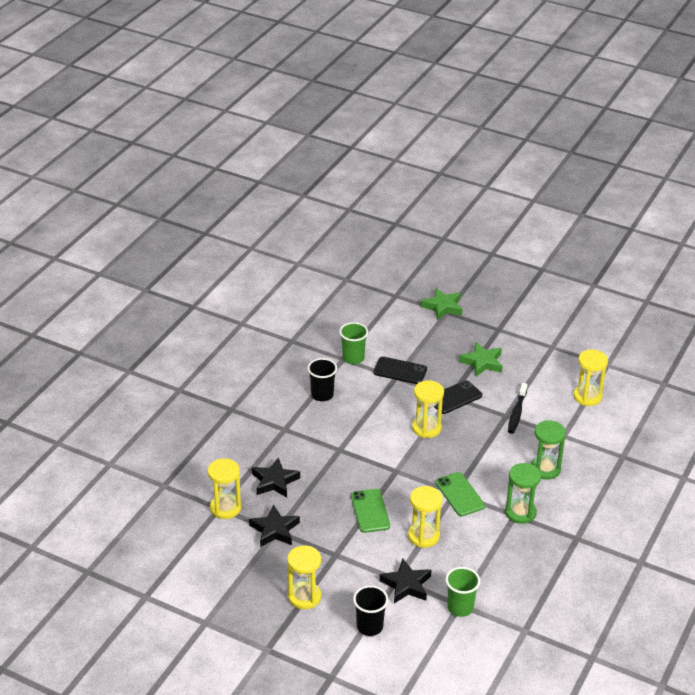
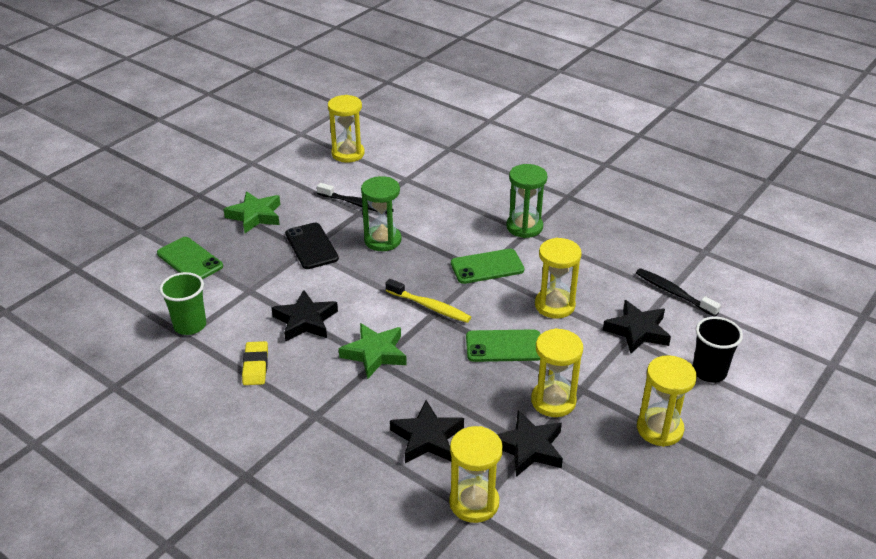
camera: 80 degrees left, 0 degrees up
(322, 395) = (255, 366): black cup -> yellow eraser
(371, 409) = (305, 321): none -> black star
(400, 371) = (239, 285): black phone -> none
(403, 468) = (430, 307): none -> yellow toothbrush
(420, 342) = (190, 260): none -> green phone
(426, 428) = (360, 277): yellow hourglass -> yellow hourglass (553, 401)
(443, 307) = (128, 231): green star -> green star (375, 353)
(460, 607) = (673, 292): green cup -> black toothbrush
(545, 469) = (457, 199): green hourglass -> green hourglass (382, 240)

